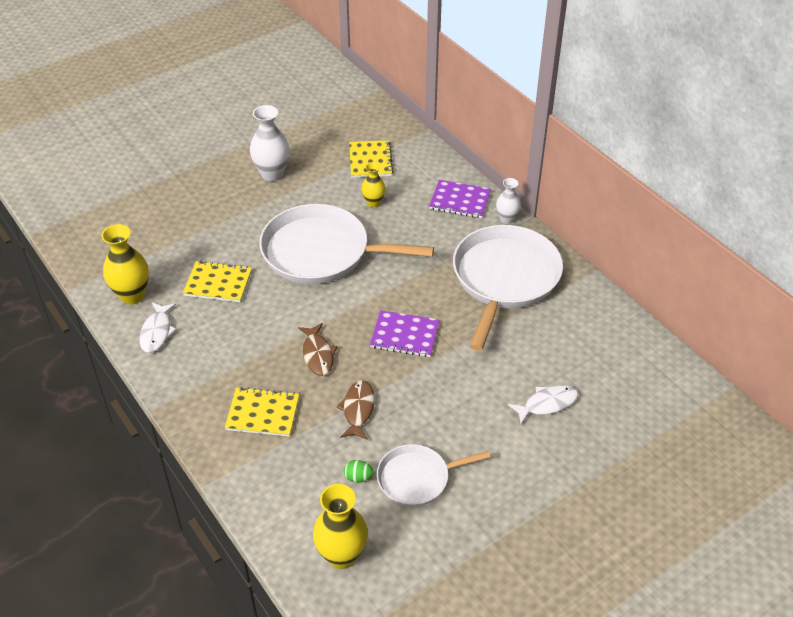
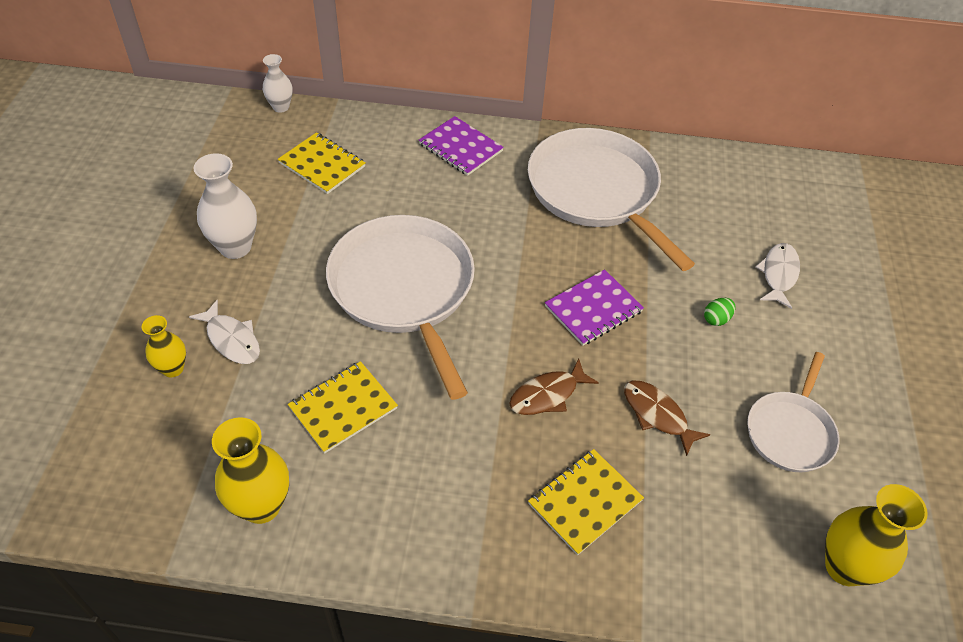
camera: 50 degrees left, 5 degrees up
(157, 332) = (352, 521): white fish -> white fish (231, 339)
(318, 354) = (547, 395): brown fish -> brown fish turned 120 degrees clockwise
(322, 252) = (404, 290): white pan -> white pan turned 105 degrees clockwise
(358, 477) = (750, 479): green egg -> green egg (716, 319)
(373, 203) = (385, 204): yellow vase -> yellow vase (173, 368)
(460, 200) = (460, 147): purple notebook -> purple notebook turned 75 degrees clockwise
(506, 219) = (522, 137): white vase -> white vase (281, 107)

